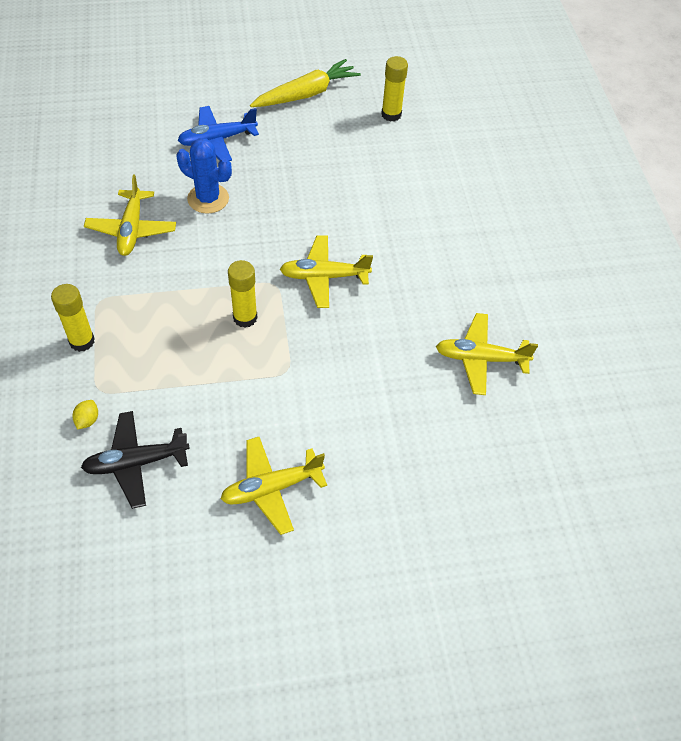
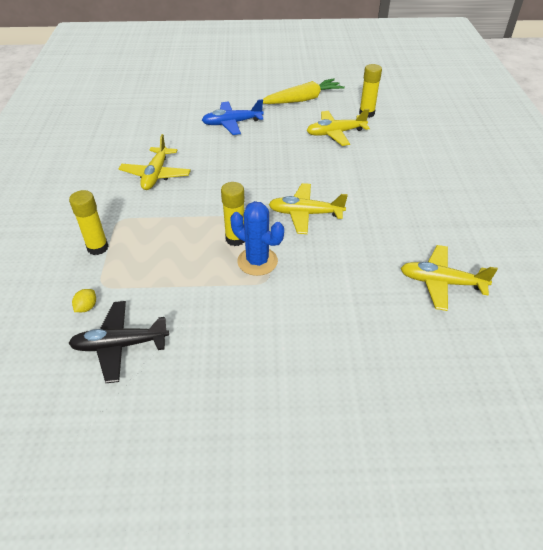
camera: 10 degrees right, 10 degrees down
(208, 199) = (219, 158): blue cactus -> blue cactus (257, 261)
(271, 488) = (240, 377): yellow plane -> yellow plane (335, 133)

